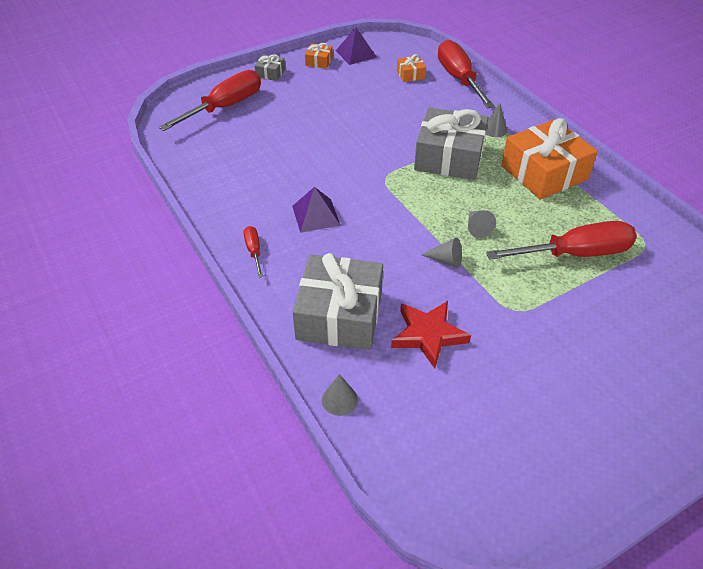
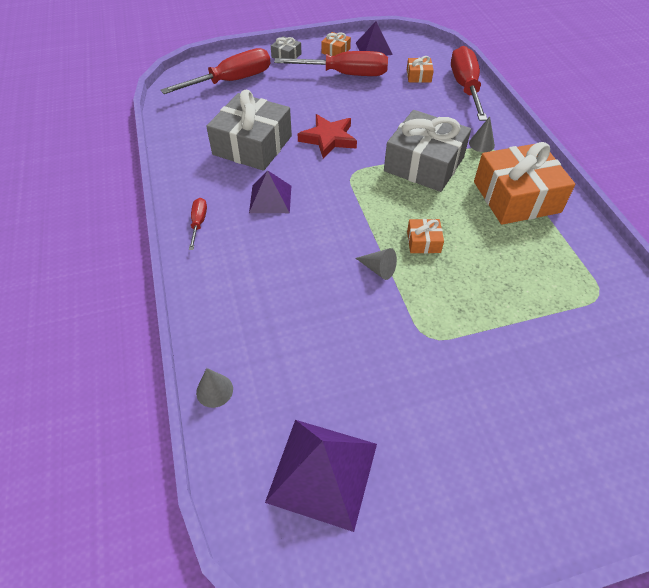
camera: 15 degrees right, 5 degrees up
(339, 315) = (251, 303): grey gift -> grey gift (252, 145)
(428, 335) = (329, 343): red star -> red star (328, 139)
(468, 445) = (322, 472): none -> purple pyramid
(477, 228) = (423, 242): grey cone -> orange gift
(574, 254) = (516, 289): red screwdriver -> red screwdriver (344, 74)

